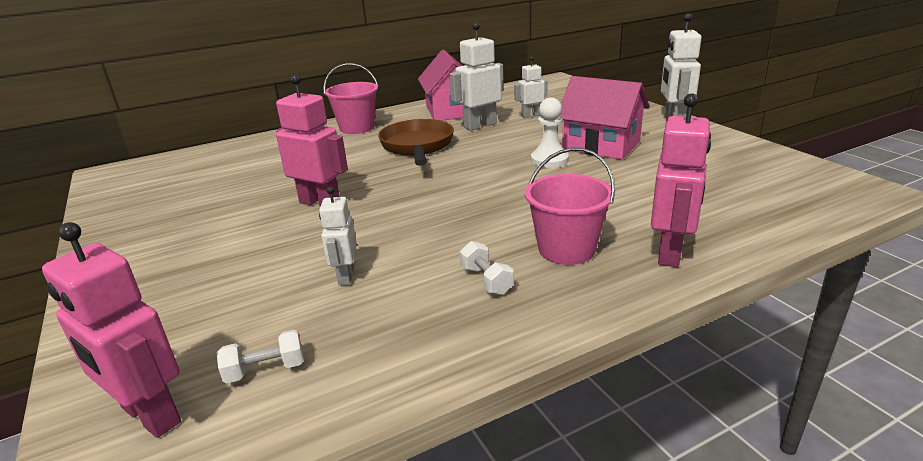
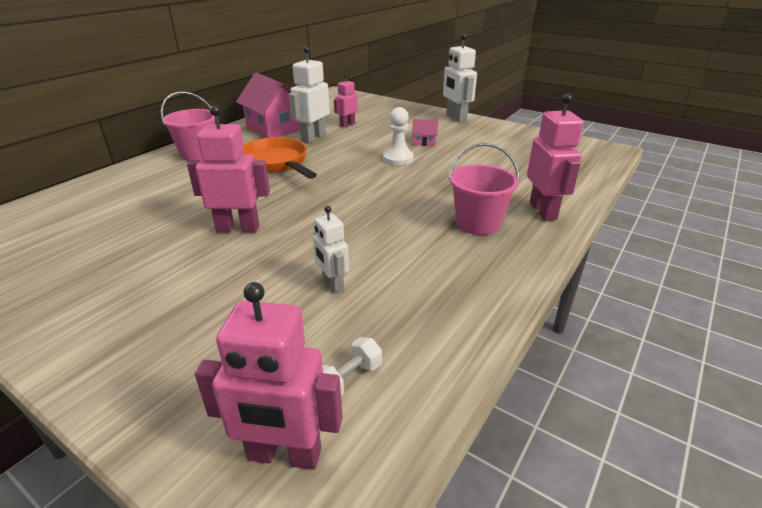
camera: 30 degrees left, 5 degrees up
(417, 146) = (276, 163): brown pan -> orange pan
(486, 280) = (446, 259): white dumbbell -> none
(531, 115) = (347, 124): white robot -> pink robot
(601, 145) = (424, 142): pink house -> pink house, size x0.44

